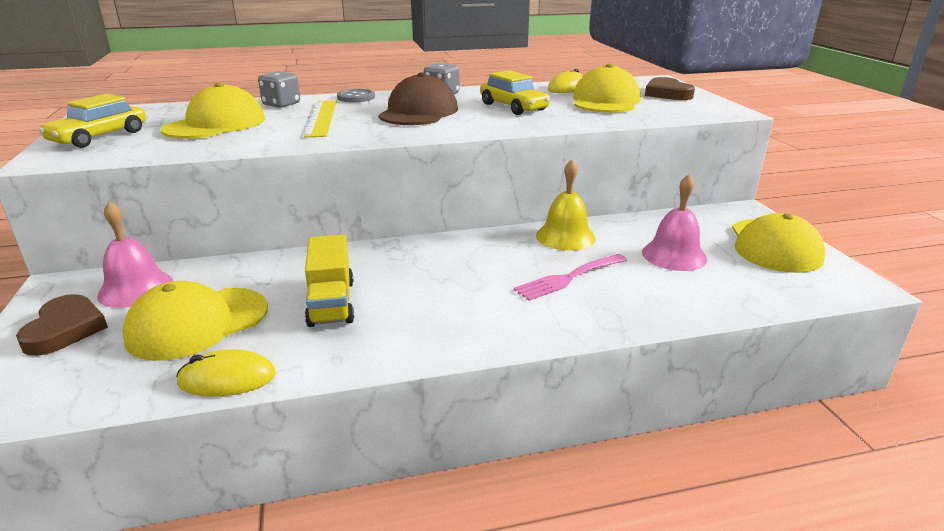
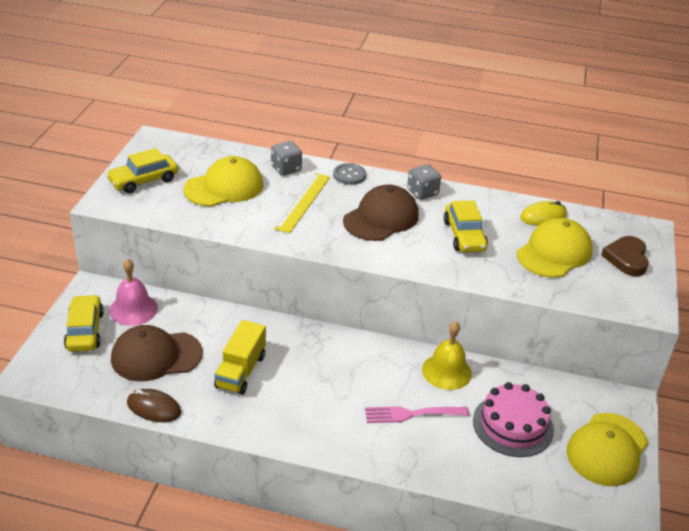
camera: 25 degrees right, 10 degrees up
(65, 329) = (85, 331): brown heart -> yellow car
(197, 323) = (156, 356): yellow cap -> brown cap
(227, 378) = (154, 408): yellow mouse -> brown mouse
(674, 255) = (513, 425): pink bell -> pink cake

